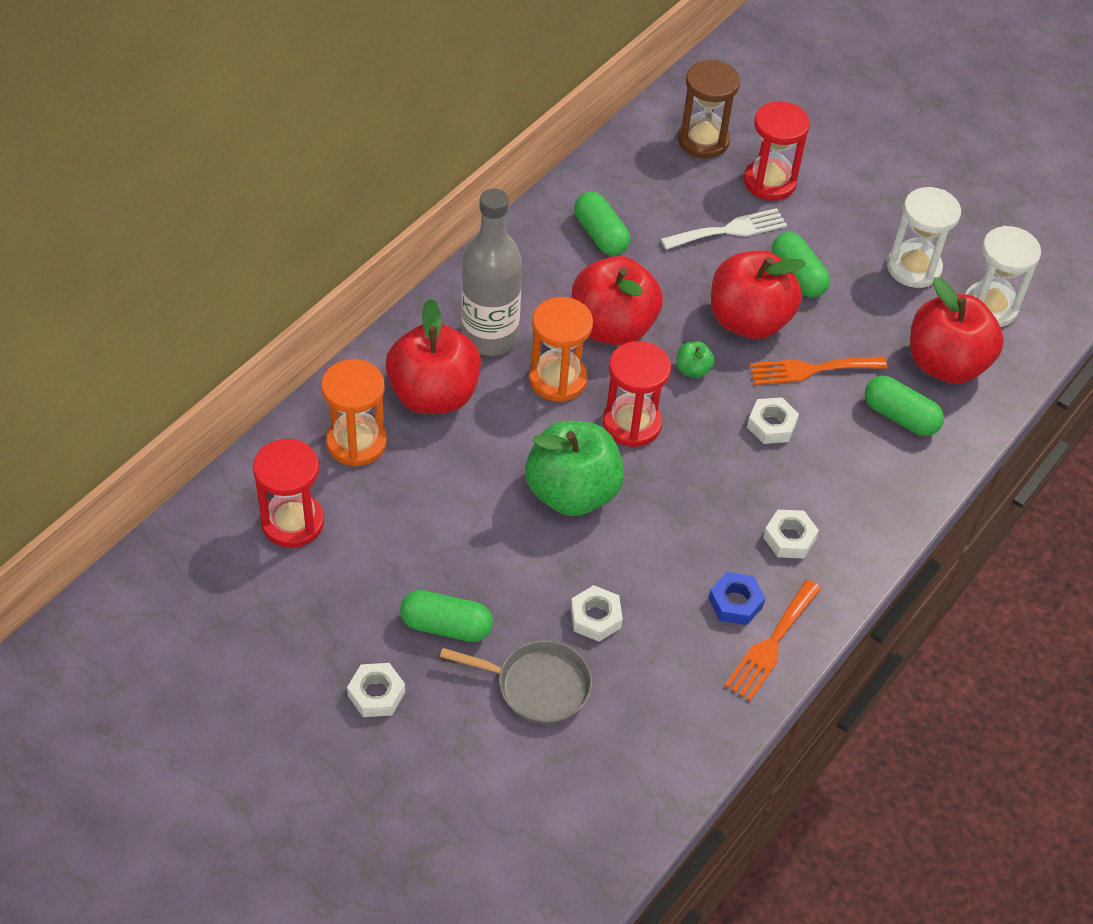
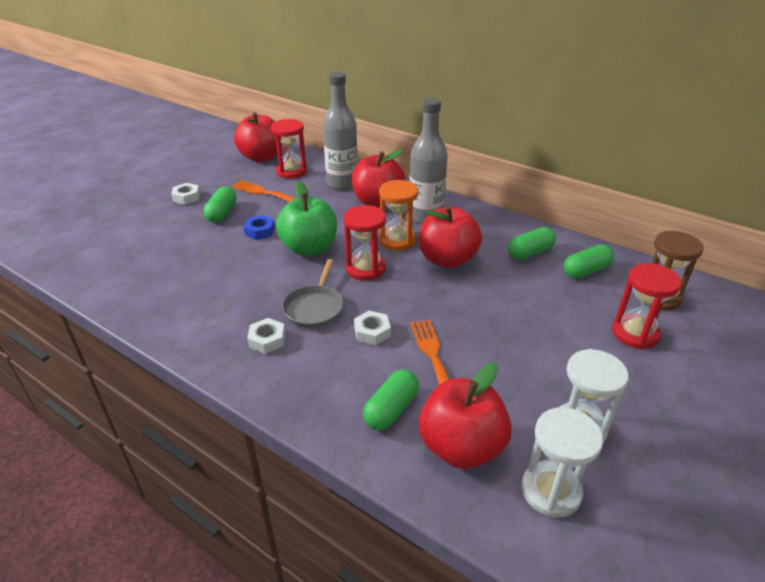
camera: 90 degrees right, 15 degrees down
(356, 442) = (342, 183): orange hourglass -> grey bottle
(537, 685) = (176, 241): grey pan -> grey pan (315, 307)
(595, 617) = (217, 259): white nut -> none
(693, 370) = (418, 294): green apple -> none
(729, 230) = (566, 311): white fork -> none
(735, 603) = (216, 314): blue nut -> blue nut (260, 231)
(749, 320) = (474, 321): red apple -> red apple (261, 157)
(771, 644) = (179, 330): orange fork -> orange fork (262, 192)
(798, 276) = (533, 348): green capsule -> green capsule (586, 271)

